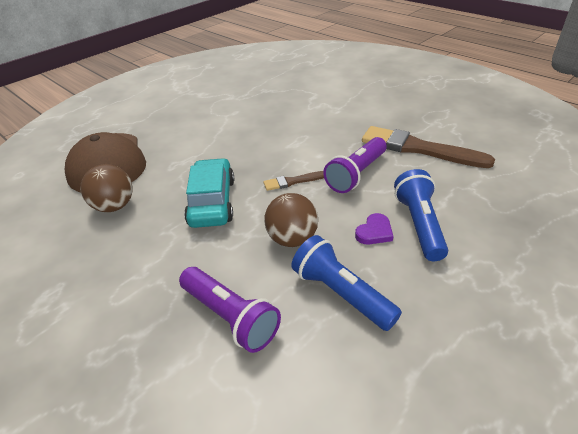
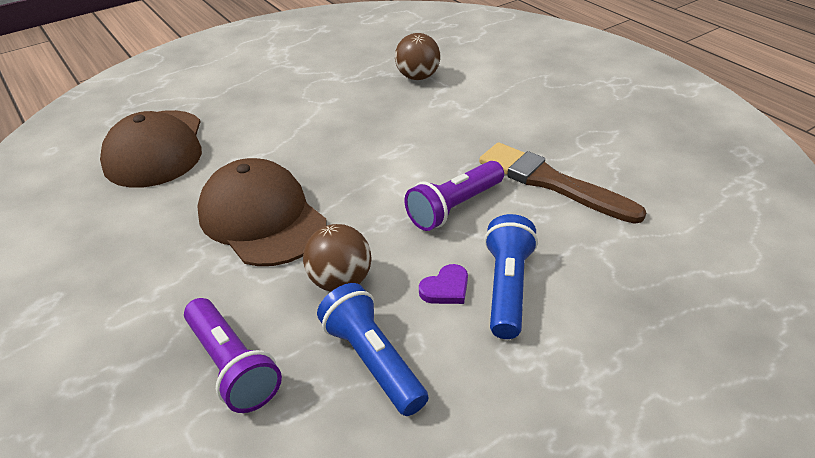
camera: 10 degrees right, 0 degrees up
(114, 206) = (146, 207): brown ball -> brown ball (418, 77)
(212, 202) = (262, 218): turquoise car -> brown cap
(293, 181) = (370, 205): brown brush -> none

